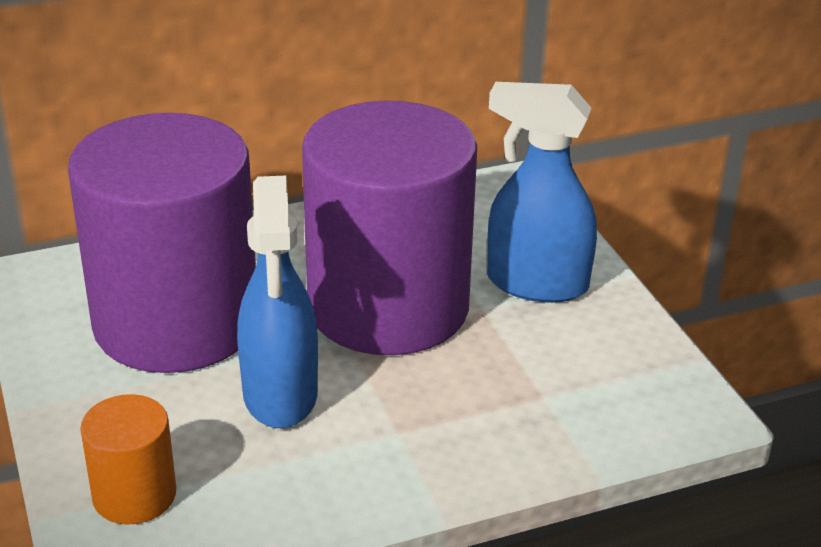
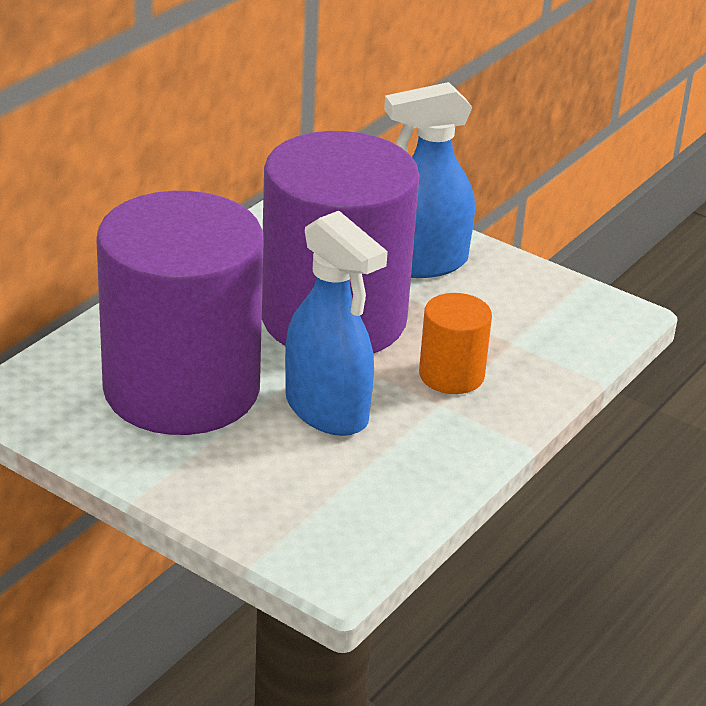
camera: 35 degrees left, 0 degrees up
(134, 495) = (302, 521): orange cylinder -> orange cylinder (451, 375)

